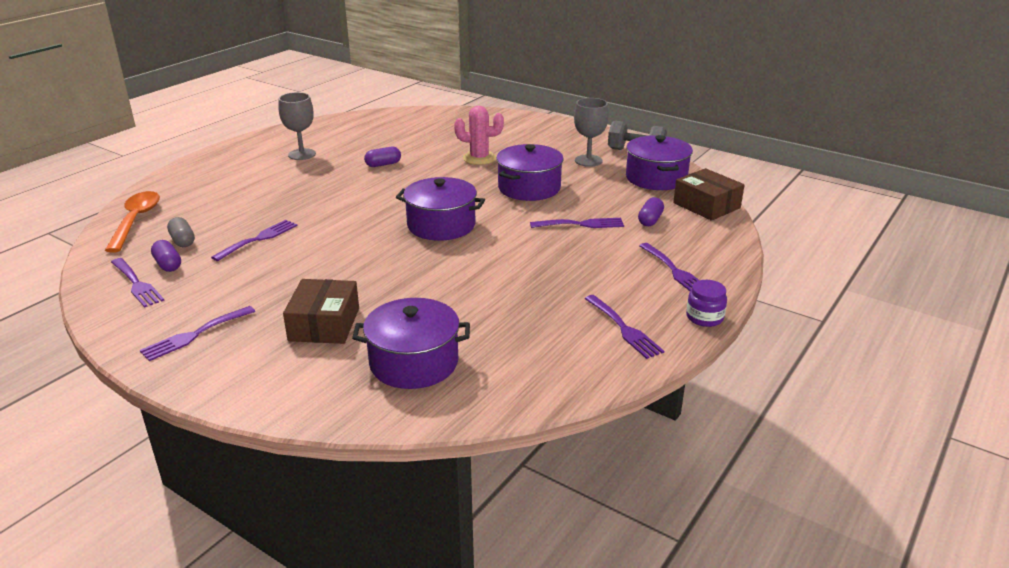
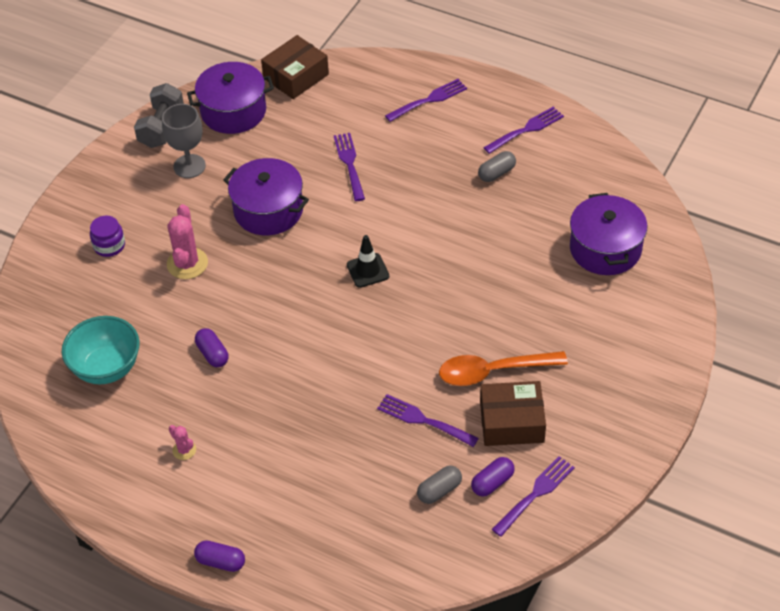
camera: 95 degrees left, 20 degrees up
(136, 221) = (399, 561): orange spoon -> orange spoon (493, 372)
(194, 335) = (607, 409): purple fork -> none
(302, 154) = (184, 450): grey goblet -> pink cactus
(324, 324) = (567, 320): brown box -> brown box (511, 422)
(391, 133) = (107, 368): none -> turquoise bowl
(441, 225) = (368, 270): purple pot -> black traffic cone
(554, 302) = (496, 173): none -> grey capsule
(650, 220) = (333, 115): purple capsule -> purple capsule (220, 561)
(704, 317) = (499, 84): purple jar -> purple jar (109, 245)

